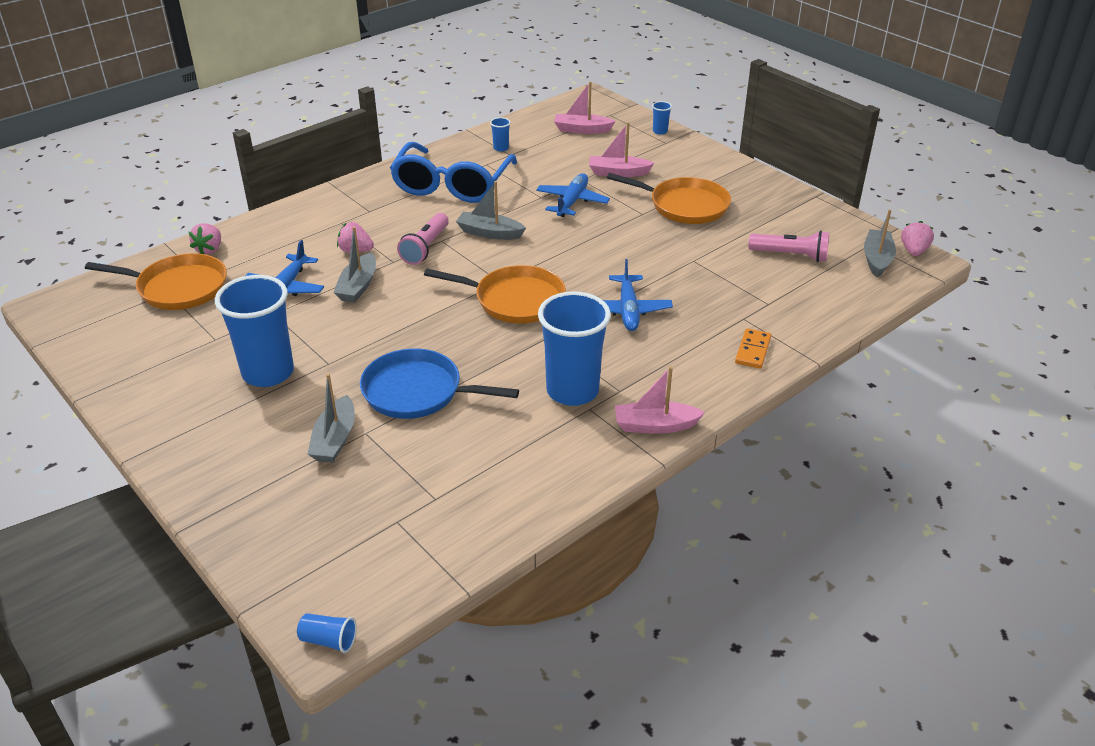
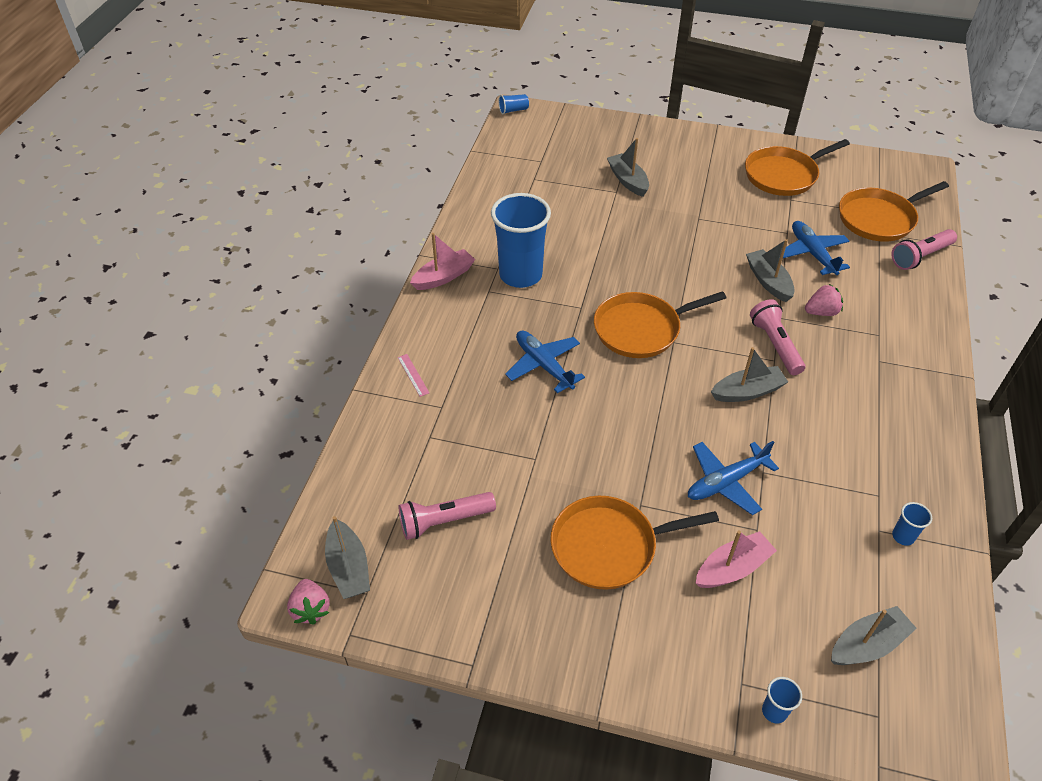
camera: 145 degrees right, 10 degrees up
(175, 364) = (783, 175): none -> orange pan
(209, 249) = (920, 257): pink strawberry -> pink flashlight
(268, 373) = (724, 196): blue cup -> none
(417, 391) = (619, 227): blue pan -> none
(452, 185) = (863, 438): blue glasses -> none
(572, 202) = (726, 482): blue plane -> blue plane turned 75 degrees clockwise
(582, 130) = (867, 644): pink boat -> grey boat
(753, 351) = (413, 375): orange domino -> pink ruler

